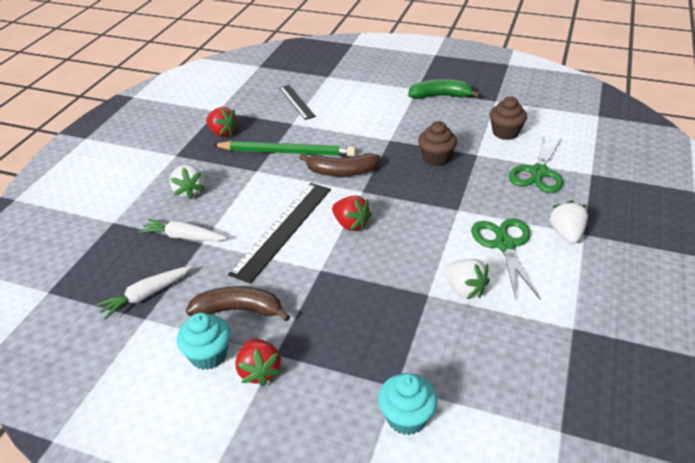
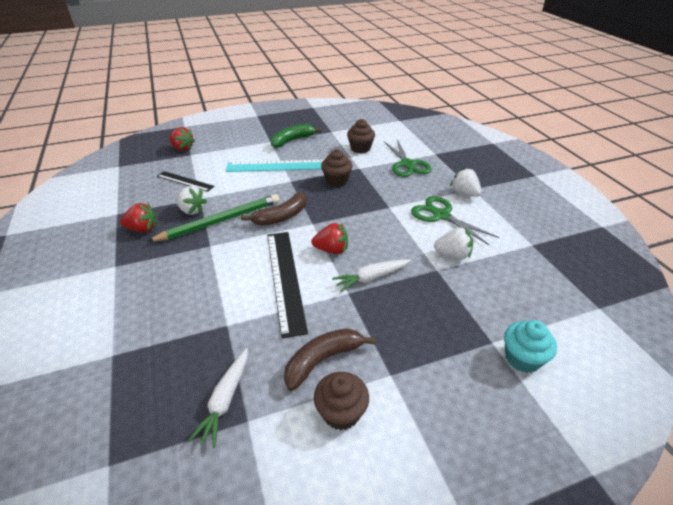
camera: 40 degrees left, 0 degrees up
(183, 237) = (203, 329): white carrot -> white carrot (371, 278)
(189, 191) = (164, 290): white strawberry -> white strawberry (192, 210)
(208, 355) = (341, 412): turquoise cupcake -> brown cupcake
(259, 371) = (395, 396): red strawberry -> red strawberry (182, 148)
(397, 120) = (280, 166): none -> turquoise ruler

